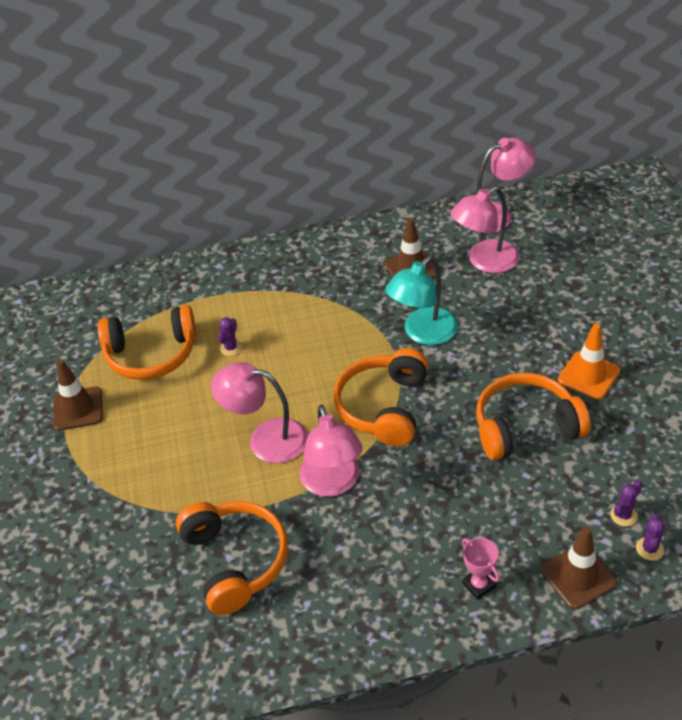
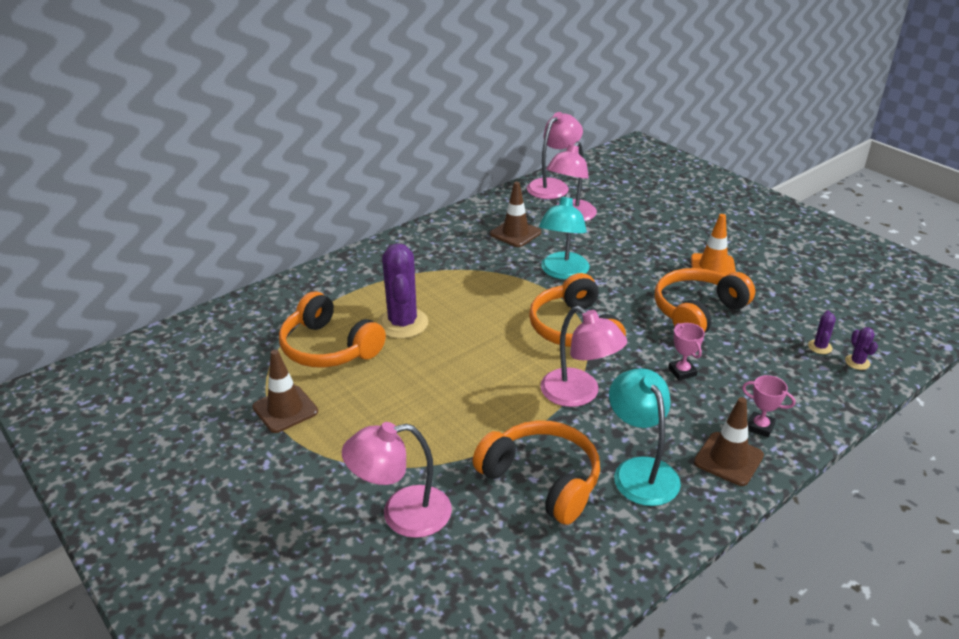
camera: 30 degrees left, 10 degrees down
(151, 354) = (329, 348): orange headphones -> orange headphones turned 75 degrees clockwise
(231, 348) = (403, 323): purple cactus -> purple cactus, size x2.29
(266, 439) = (491, 380): pink lamp -> pink lamp (402, 514)
(327, 586) = (640, 471): none -> turquoise lamp
(452, 493) = (682, 372): none -> pink trophy
(578, 576) = (826, 396): brown traffic cone -> brown traffic cone (728, 459)

